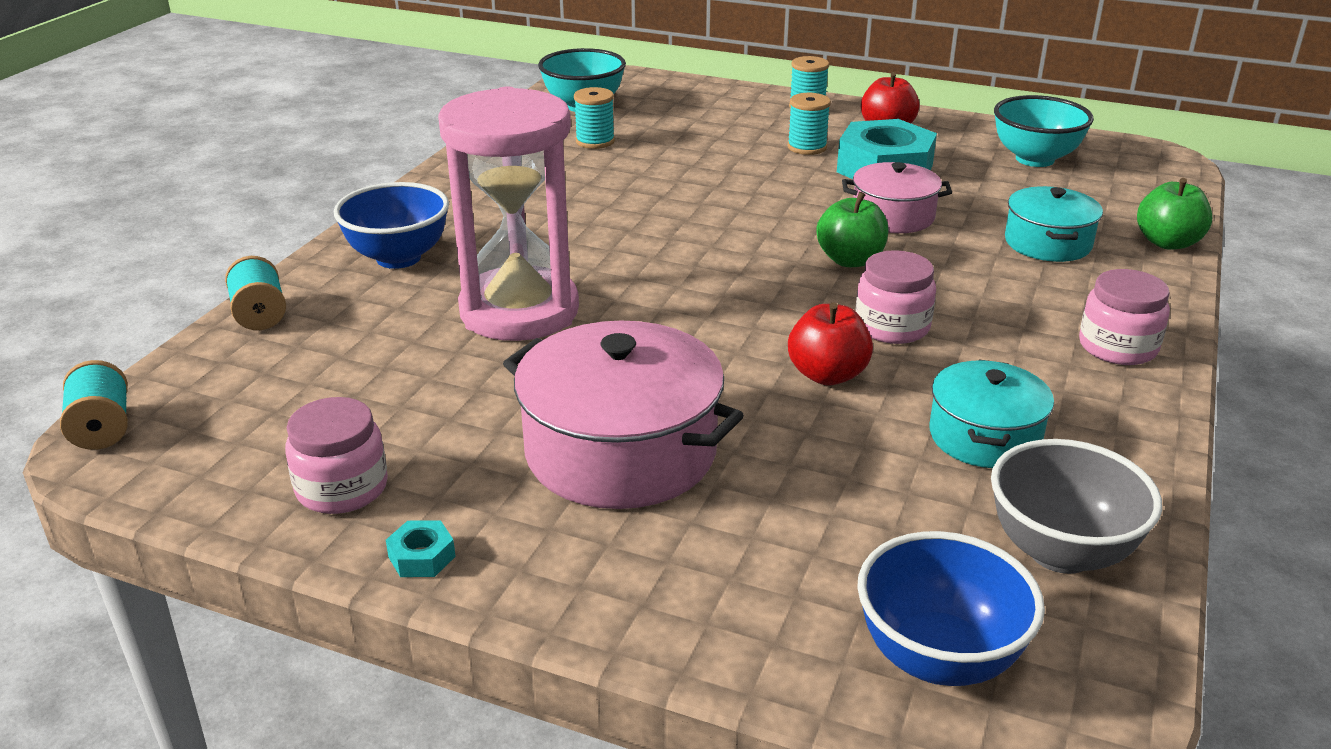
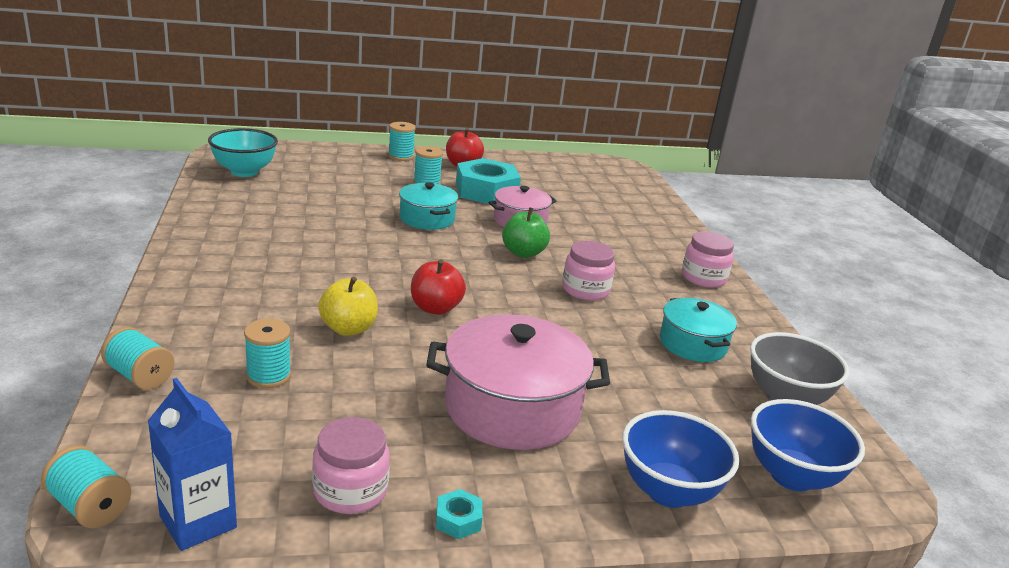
camera: 35 degrees left, 5 degrees down
(174, 472) = (198, 522): none -> blue carton
(398, 258) = (214, 307): blue bowl -> blue bowl (668, 491)
(519, 311) = (348, 328): pink hourglass -> yellow apple
(595, 141) = (279, 197): turquoise spool -> turquoise spool (268, 376)
(827, 375) = (580, 327): red apple -> red apple (435, 308)
(1035, 159) = (561, 175): turquoise bowl -> none
(1047, 243) = (615, 224): turquoise pot -> turquoise pot (427, 219)
(1167, 242) = (670, 214): green apple -> none

